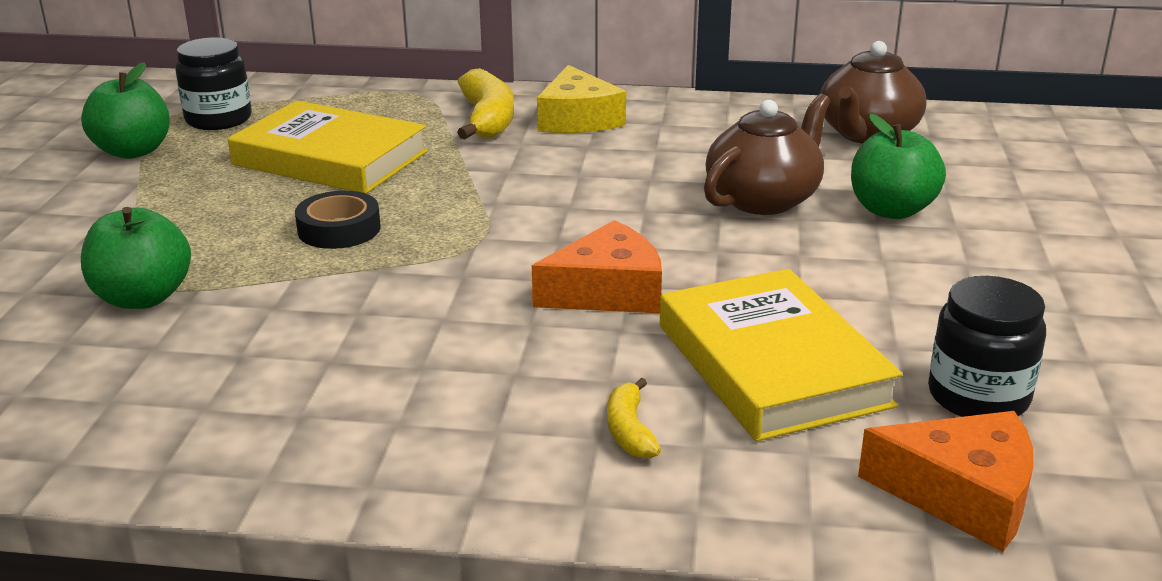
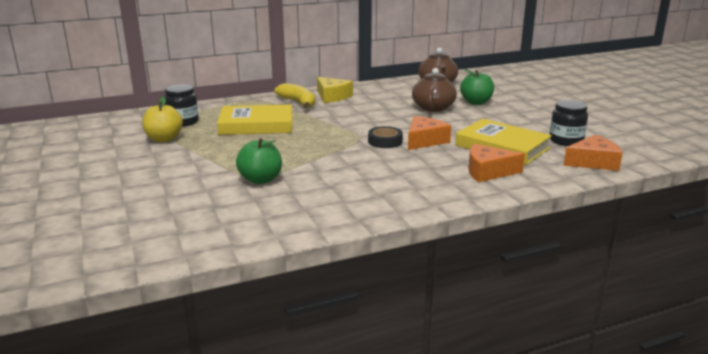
camera: 30 degrees left, 5 degrees down
(133, 151) = (164, 139): green apple -> yellow apple
(339, 229) = (300, 144): black tape -> black tape (385, 141)
(629, 431) = (488, 171): yellow banana -> orange cheese

